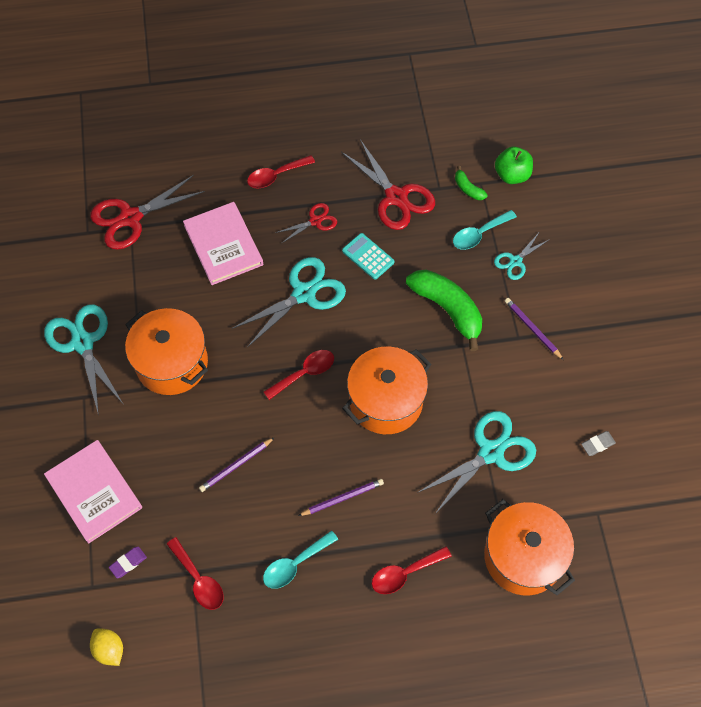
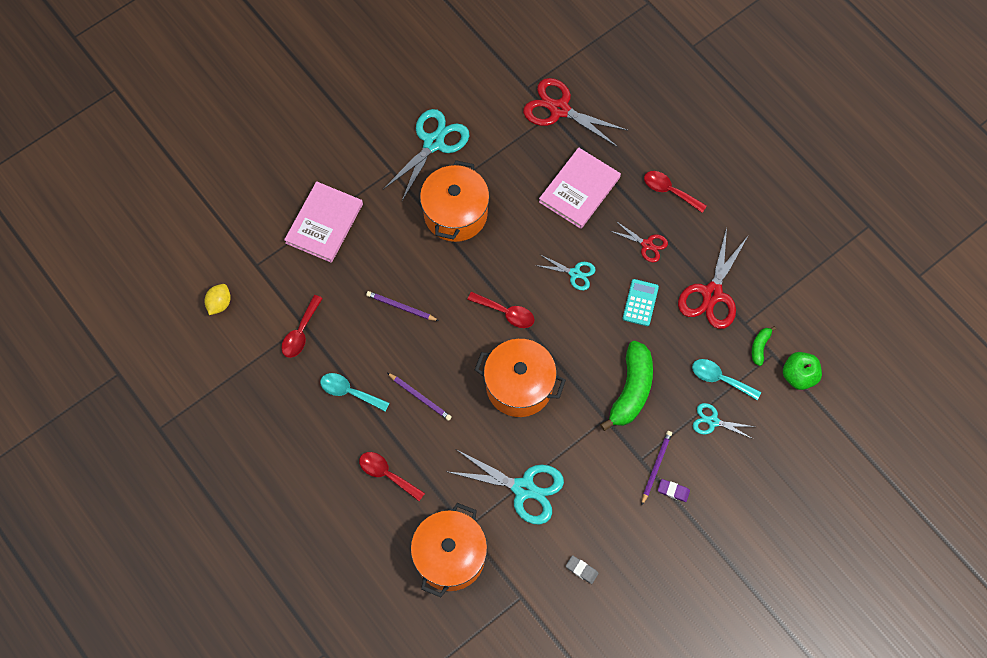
camera: 60 degrees right, 5 degrees up
(128, 563) = (286, 278): purple eraser -> purple eraser (673, 491)
(304, 293) = (575, 273): turquoise scissors -> turquoise scissors, size x0.54

